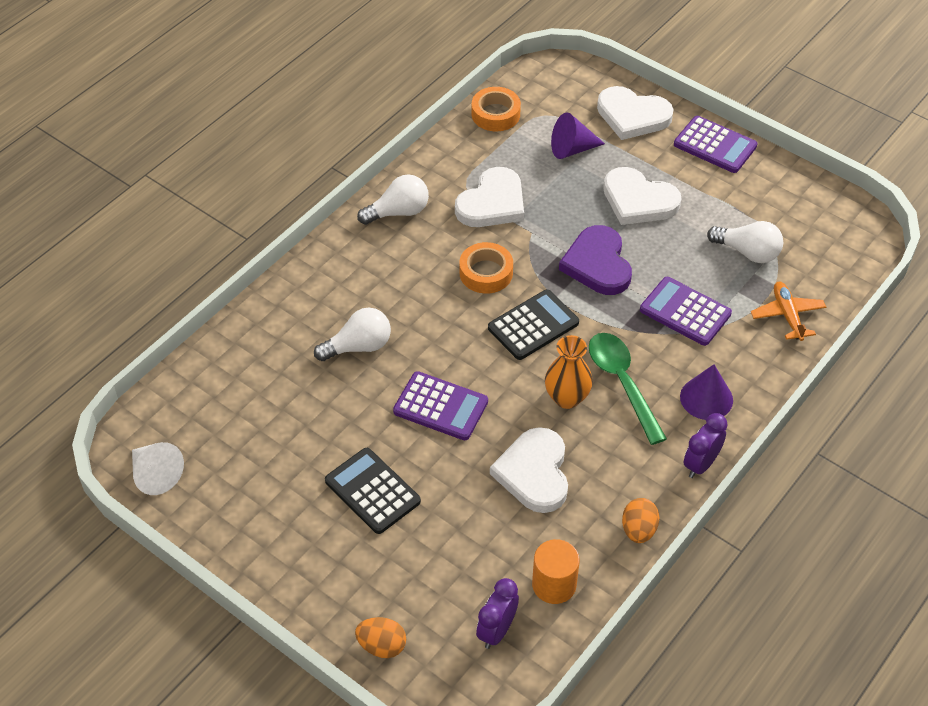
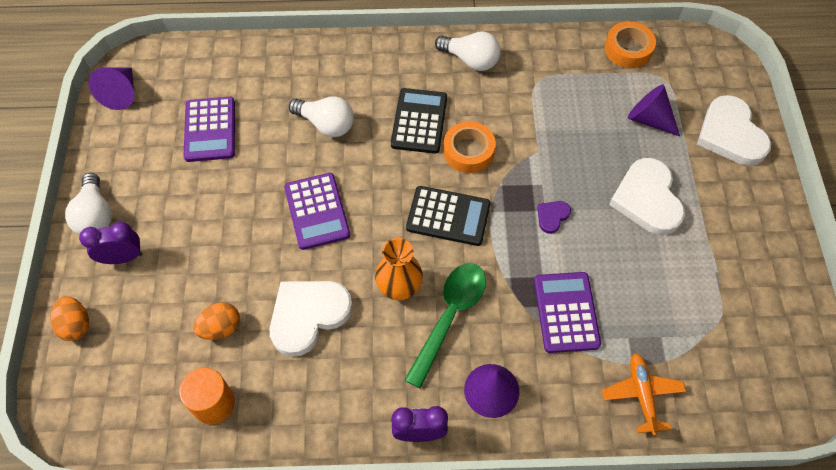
camera: 50 degrees right, 10 degrees up
(155, 475) = (121, 94): white cone -> purple cone
(372, 491) = (206, 223): black calculator -> black calculator (419, 121)
(492, 203) = (539, 108): white heart -> none
(497, 631) = (142, 392): purple clock -> purple clock (123, 257)
(597, 264) = (552, 216): purple heart -> purple heart, size x0.46
(638, 530) = (314, 430): orange egg -> orange egg (221, 328)
(715, 145) = (768, 212): purple calculator -> purple calculator (210, 130)
(747, 252) = (678, 316): white light bulb -> white light bulb (95, 215)
(787, 315) = (642, 395): orange plane -> orange plane turned 45 degrees counterclockwise

